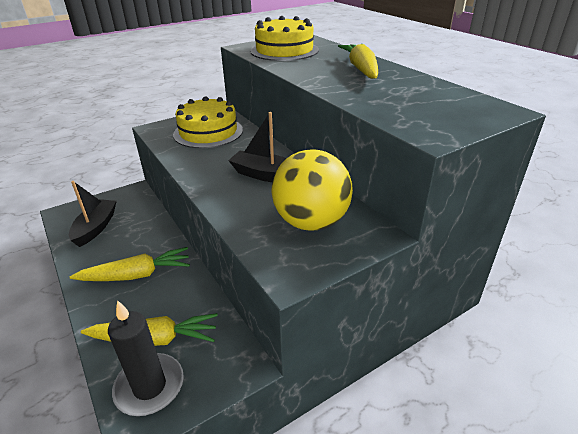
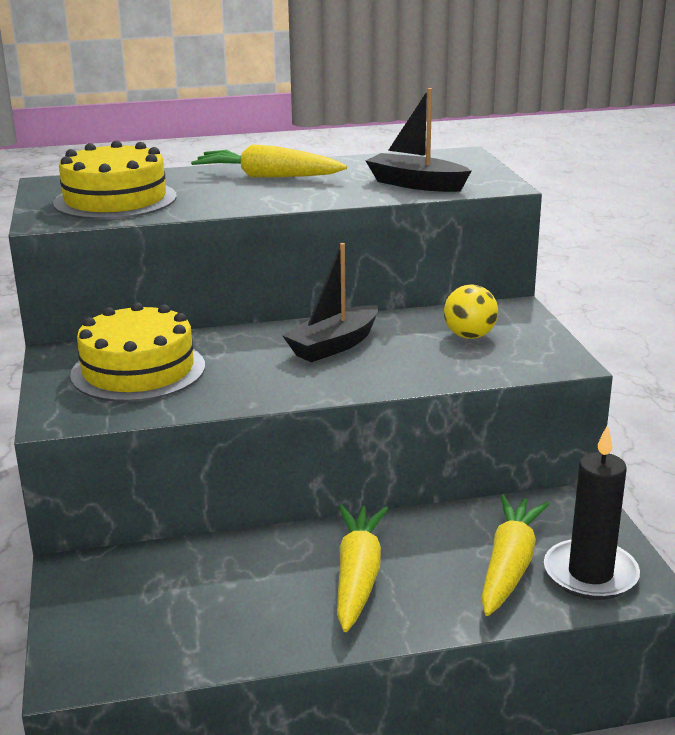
camera: 70 degrees left, 10 degrees down
(96, 228) = (175, 622): black boat -> black boat (416, 184)
(311, 222) = (469, 336): yellow ball -> yellow ball, size x0.54

